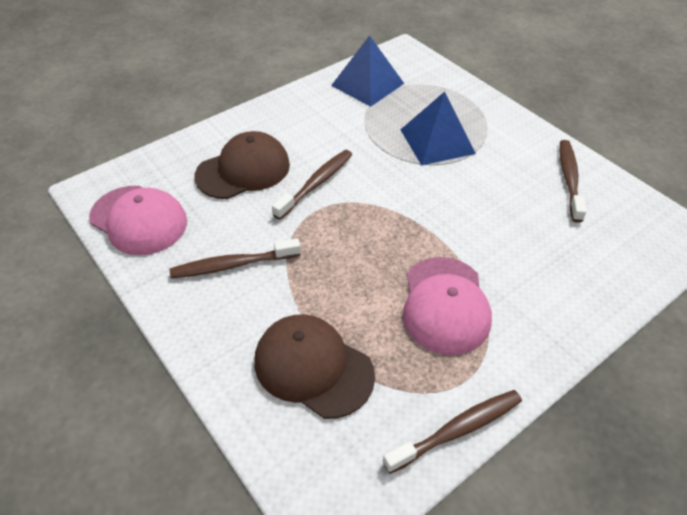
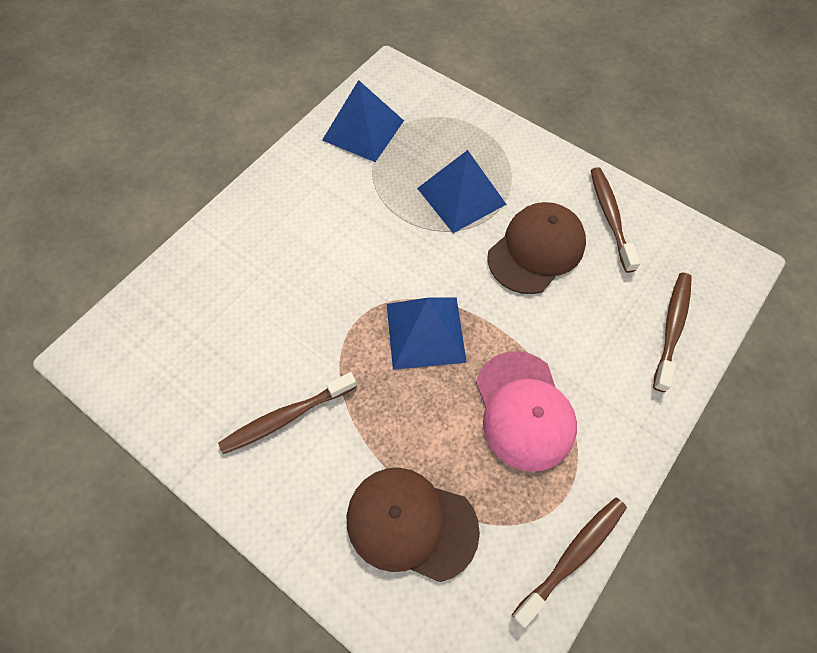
camera: 15 degrees left, 15 degrees up
(138, 220) = (159, 383): pink cap -> none
(243, 170) = (257, 285): brown cap -> brown cap (536, 250)
(316, 184) = (345, 285): brown toothbrush -> brown toothbrush (672, 328)
(374, 230) = (425, 332): none -> blue pyramid

